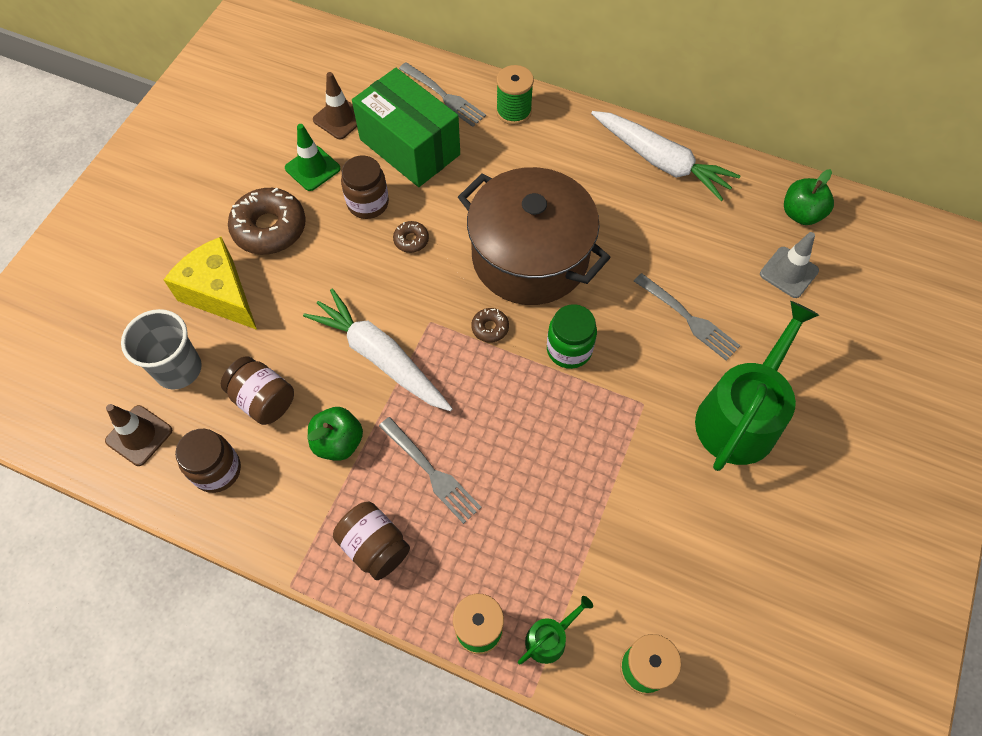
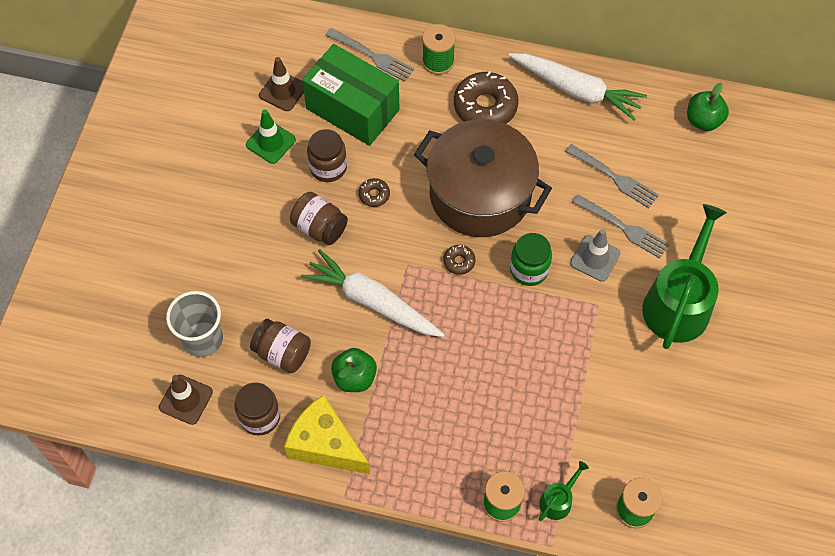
camera: 10 degrees left, 0 degrees up
(220, 294) = (220, 269): yellow cheese -> yellow cheese (325, 445)
(269, 228) = (247, 203): brown donut -> brown donut (485, 106)
(374, 546) = (405, 455): brown jar -> brown jar (319, 227)
(431, 472) = (437, 389): grey fork -> grey fork (614, 177)
(788, 272) = (700, 174): grey traffic cone -> grey traffic cone (595, 258)

